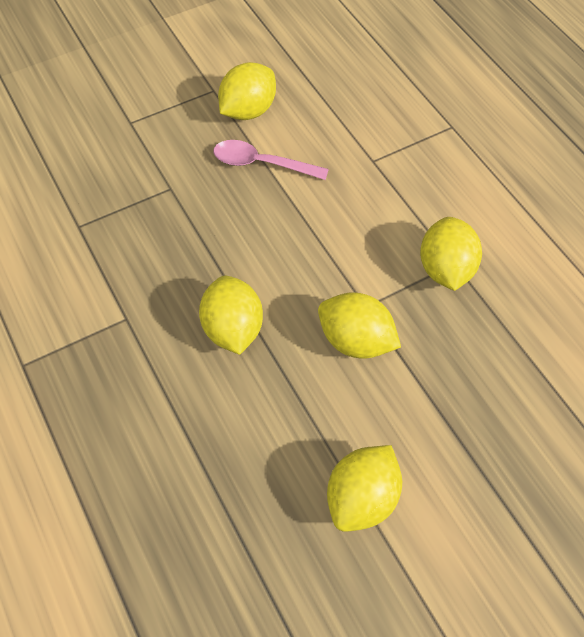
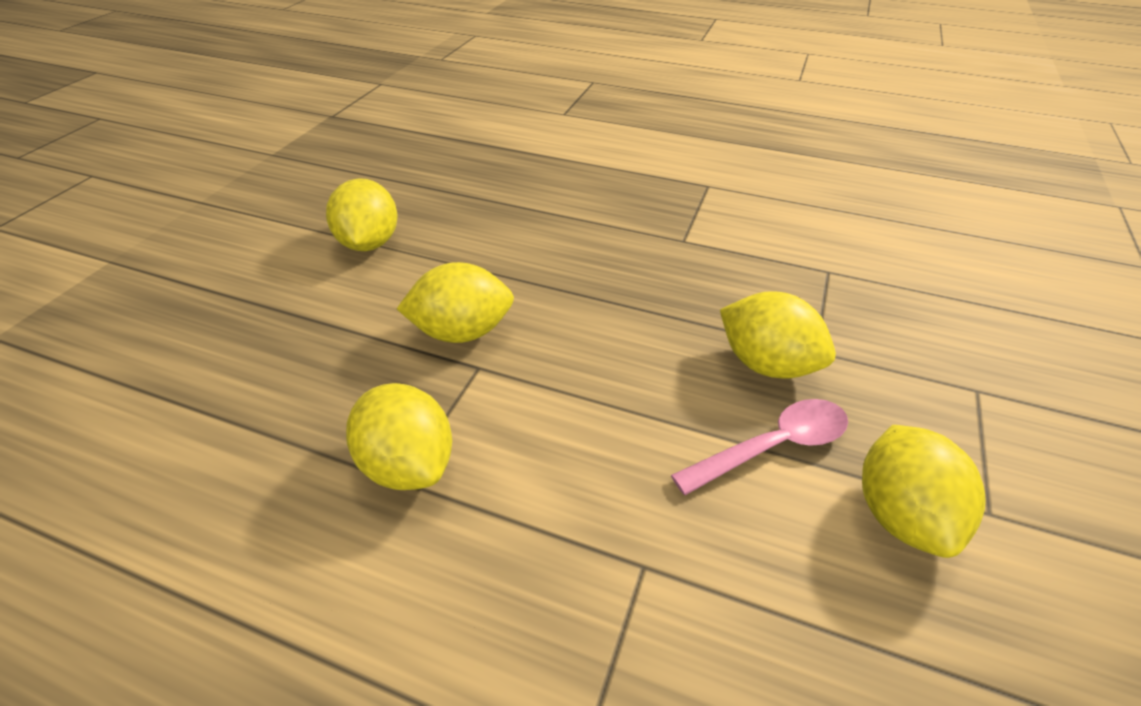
camera: 140 degrees right, 15 degrees down
(233, 329) = (588, 279): yellow lemon -> yellow lemon (767, 364)

